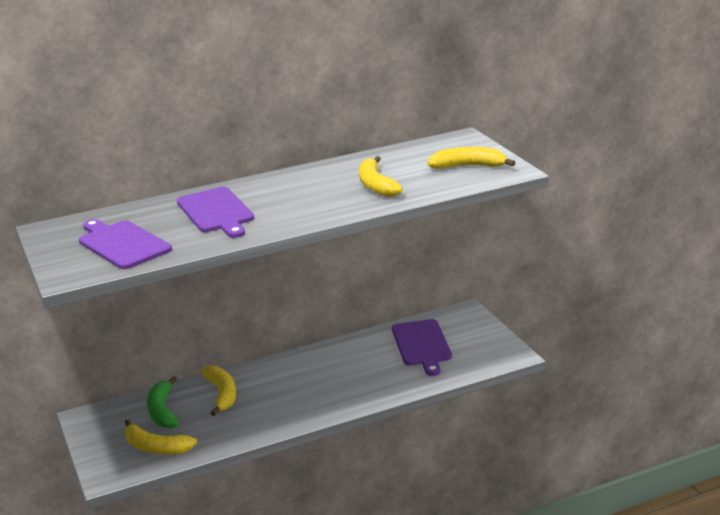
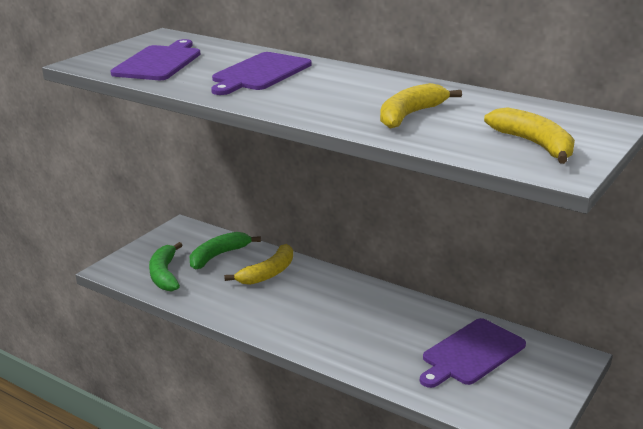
camera: 55 degrees right, 0 degrees up
(155, 447) = (164, 274): yellow banana -> green banana

